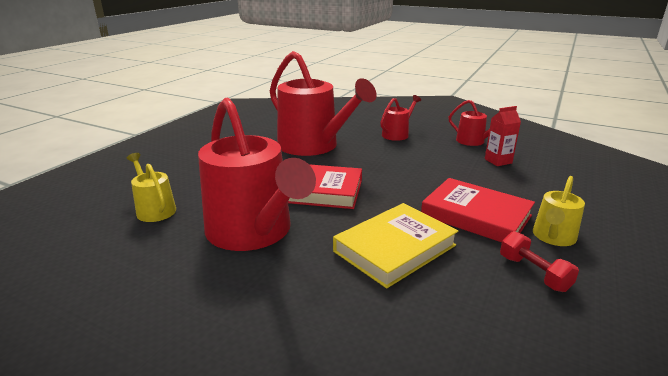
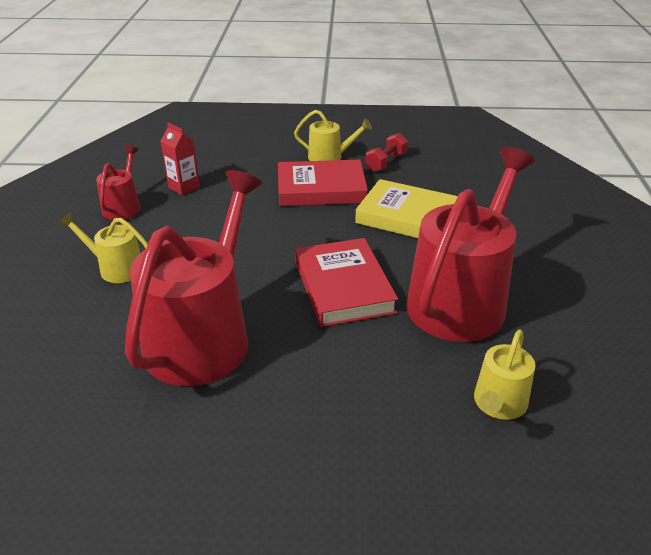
camera: 115 degrees left, 10 degrees up
(397, 134) = (116, 268): red watering can -> yellow watering can
(476, 215) = (321, 189): red book -> red book turned 75 degrees clockwise

